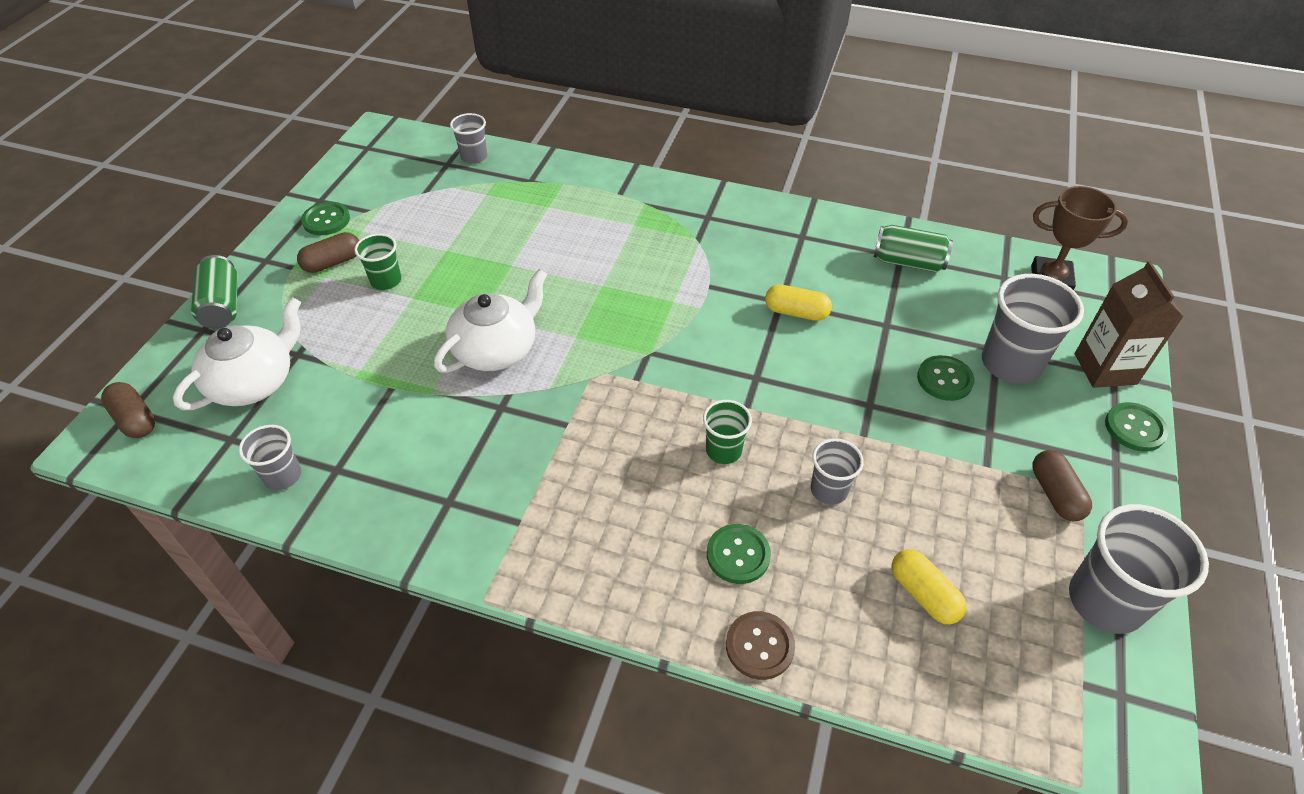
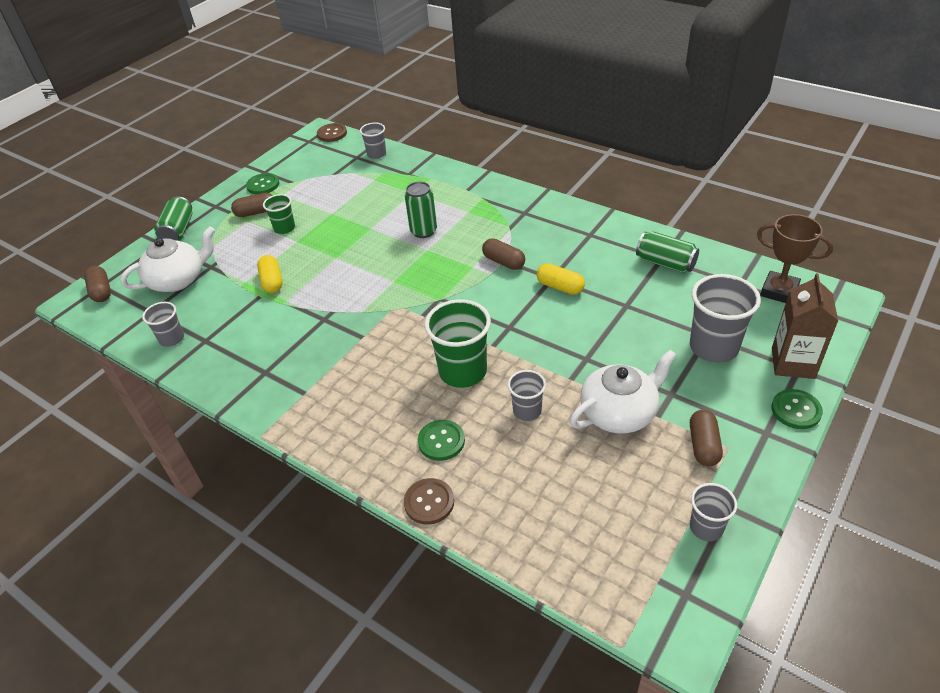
camera: 20 degrees right, 5 degrees down
(397, 133) = (332, 134): none -> brown button
(496, 349) = (337, 281): white teapot -> white teapot (619, 412)
(586, 259) = (423, 231): none -> green can
(710, 288) = (504, 262): none -> brown capsule
(723, 450) = (463, 371): green cup -> green cup, size x1.78
(923, 594) = (564, 493): yellow capsule -> yellow capsule (272, 281)
(944, 379) = (653, 350): green button -> none
(1105, 601) = (706, 527): grey cup -> grey cup, size x0.56

